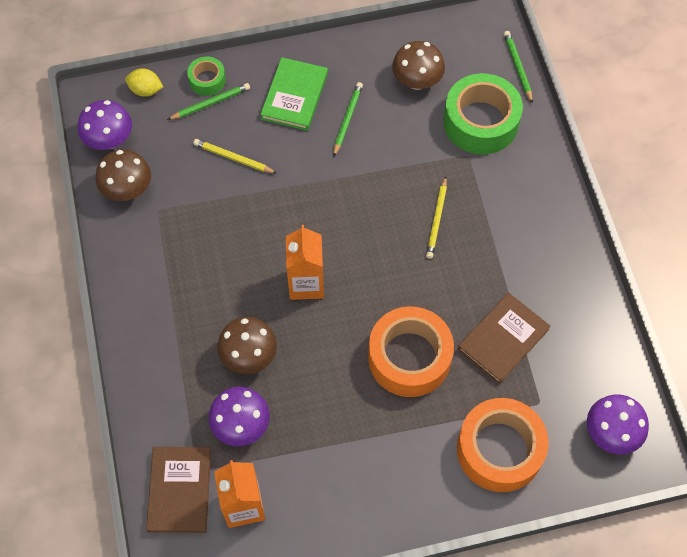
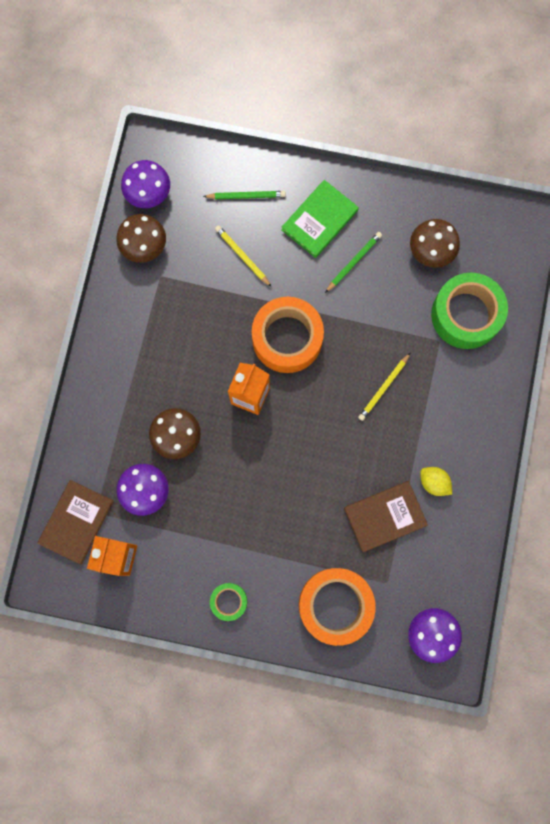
camera: 25 degrees right, 15 degrees up
(146, 90) = (198, 160): yellow lemon -> yellow lemon (434, 482)
(207, 80) = (253, 172): green tape -> green tape (229, 601)
(409, 357) = (302, 497): orange tape -> orange tape (287, 338)
(517, 67) = (525, 276): green pencil -> none

